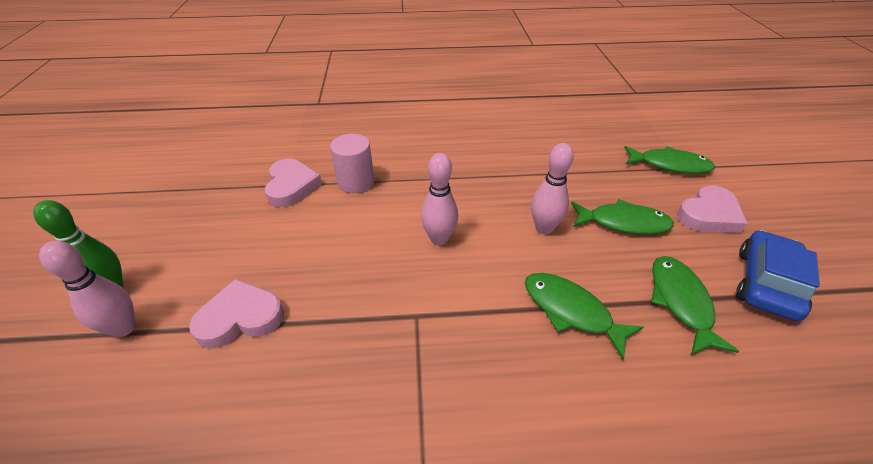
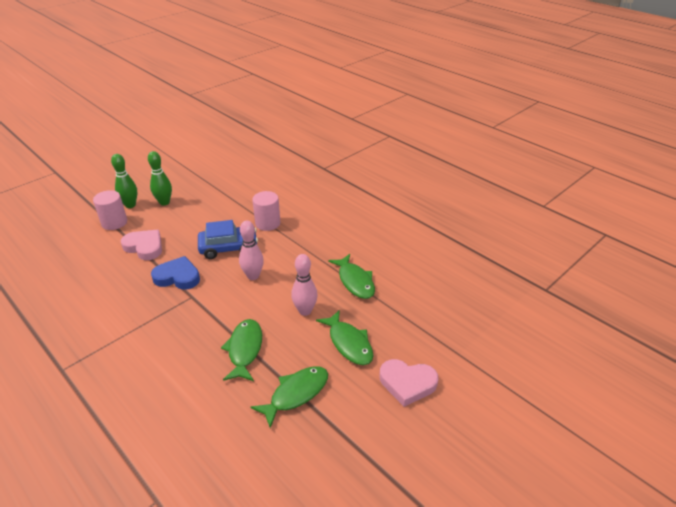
camera: 50 degrees right, 5 degrees down
(124, 328) = (114, 222): pink bowling pin -> pink cylinder
(170, 248) = (164, 202): none -> green bowling pin
(291, 186) = (240, 206): pink heart -> none
(357, 311) = (177, 277): none -> blue heart
(669, 165) = (450, 344): green fish -> green fish (355, 281)
(766, 283) = (356, 433): blue car -> blue car (228, 247)

